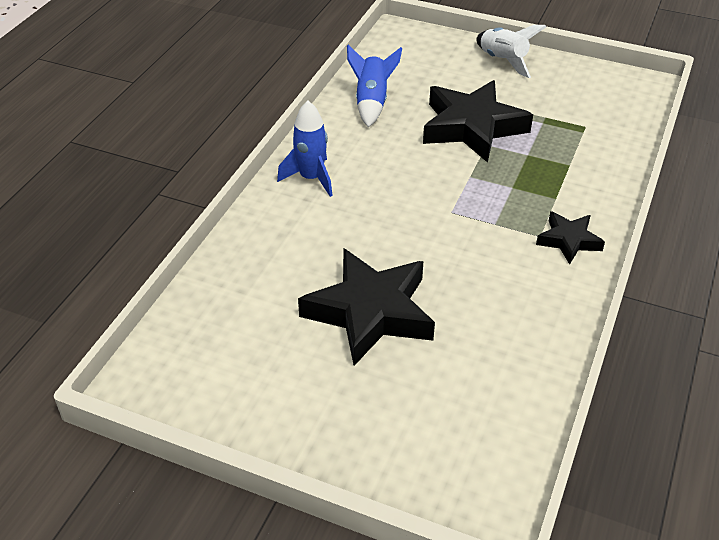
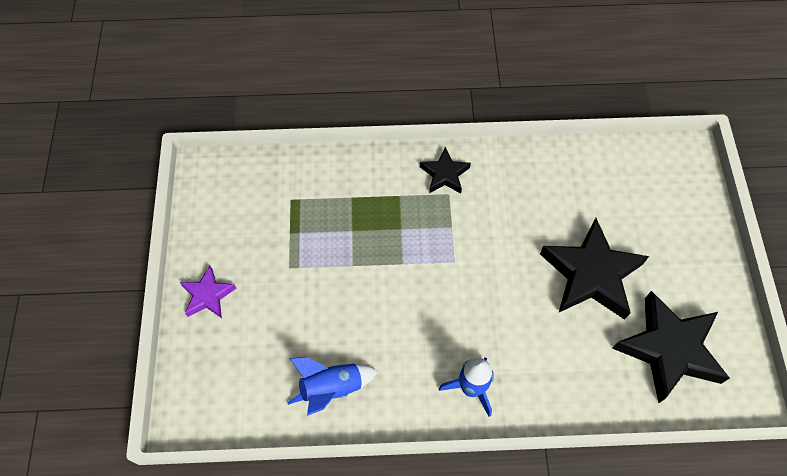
camera: 115 degrees left, 20 degrees up
(472, 127) = (332, 285): black star -> black star (668, 349)
(503, 61) = (208, 295): white rocket -> purple star

